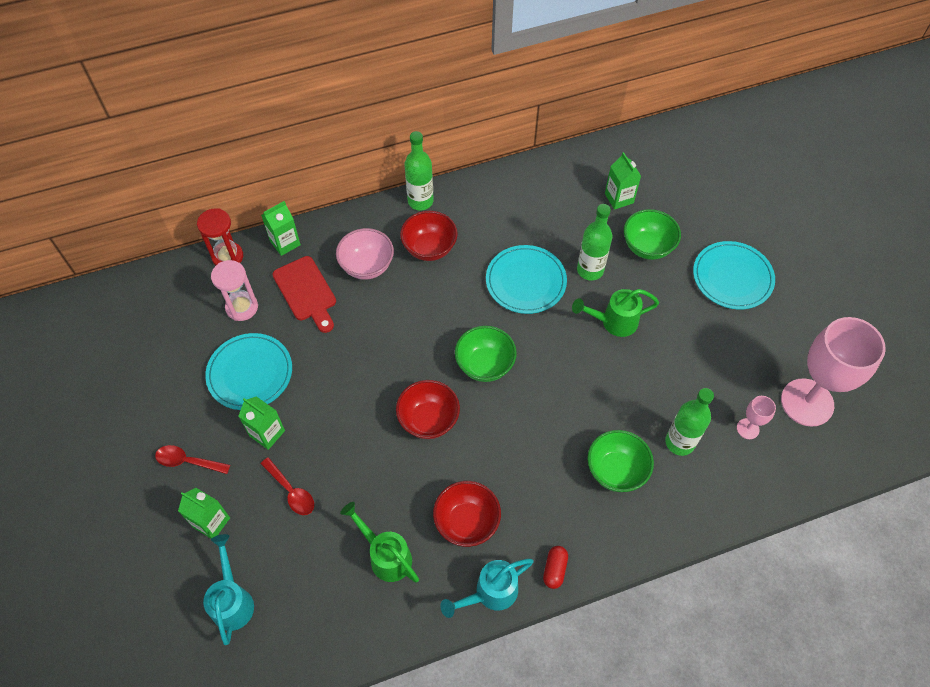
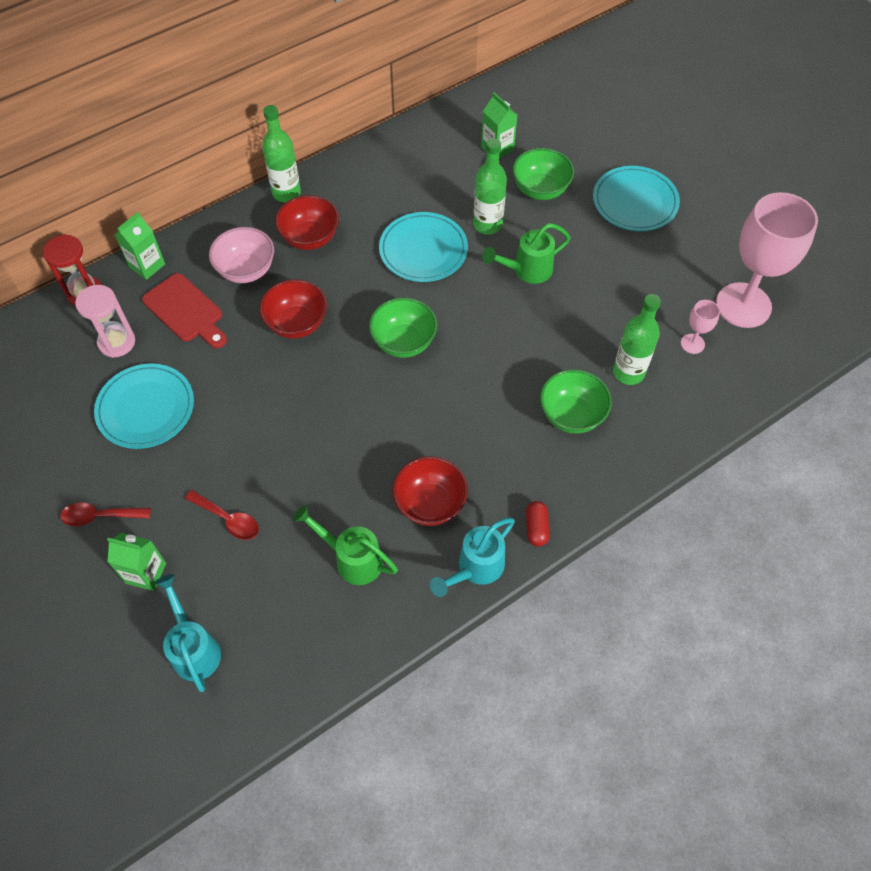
camera: 15 degrees left, 0 degrees up
(267, 433) = (183, 466): green carton -> none
(428, 420) = (359, 411): red bowl -> red bowl (297, 324)

